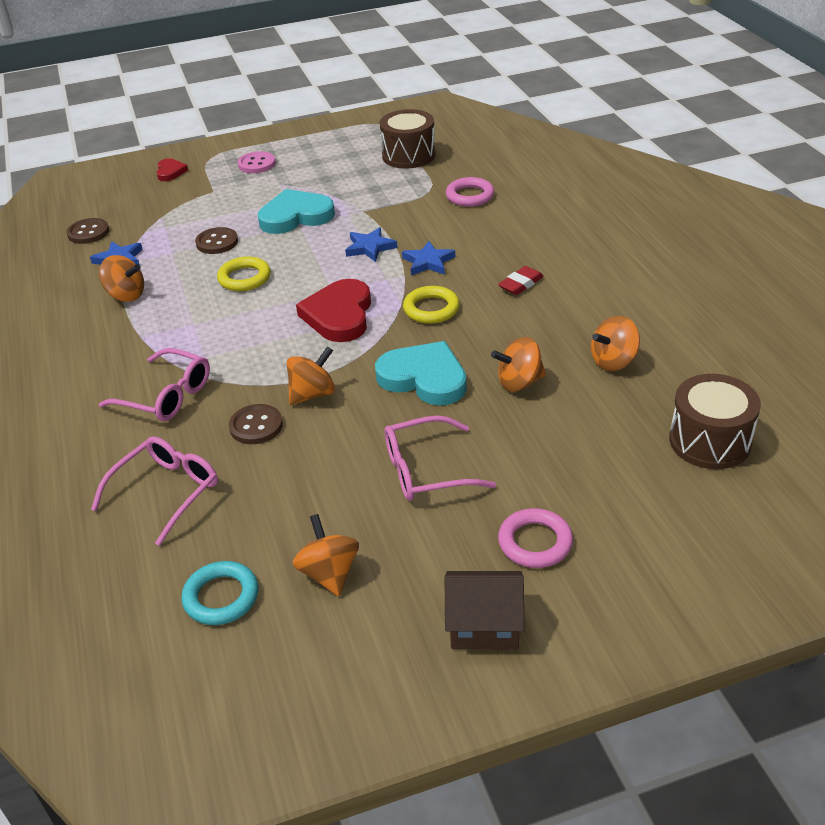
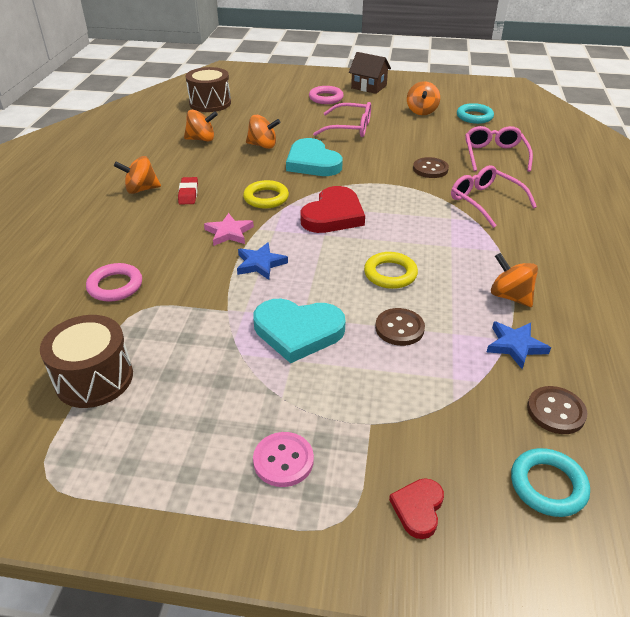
camera: 155 degrees left, 0 degrees up
(96, 200) = (548, 485): none -> turquoise ring
(166, 492) = (494, 155): pink glasses -> pink glasses turned 120 degrees clockwise
(313, 394) = (386, 174): orange spinning top -> orange spinning top (141, 189)
(428, 262) = (229, 232): blue star -> pink star
(521, 284) = (188, 193): red eraser -> red eraser turned 75 degrees counterclockwise

